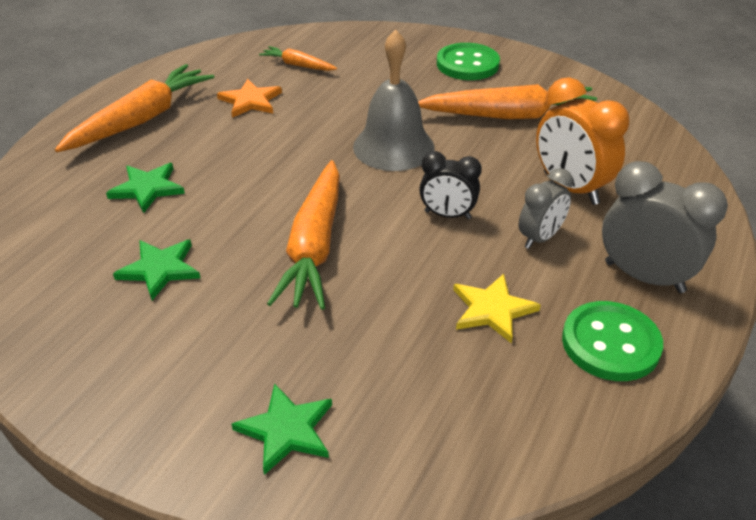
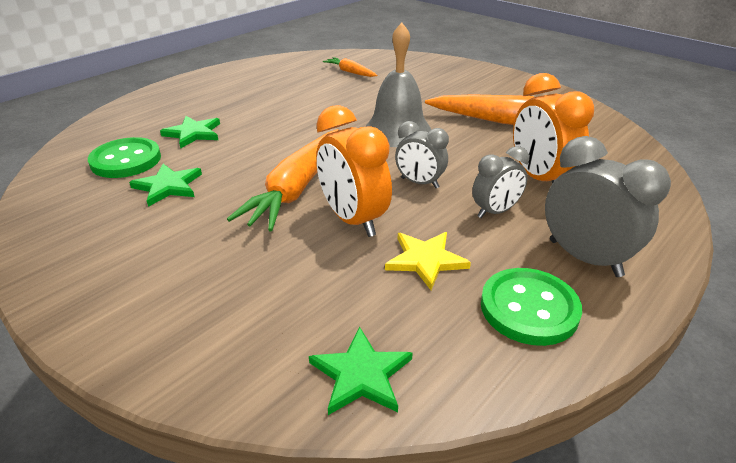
camera: 15 degrees right, 5 degrees down
(140, 120) = (216, 92): orange carrot -> none
(250, 101) = (302, 89): orange star -> none
(286, 430) = (193, 322): green star -> green star (361, 374)
(396, 275) = (353, 220): none -> orange clock
(447, 215) = (419, 183): black clock -> grey clock
(467, 64) = (485, 85): green button -> green button (126, 160)

